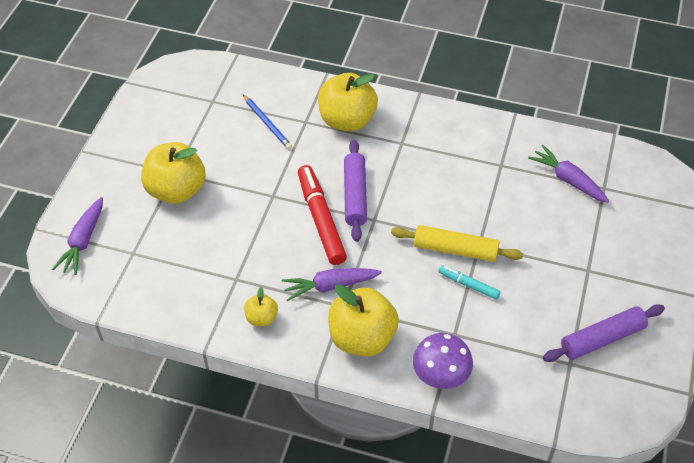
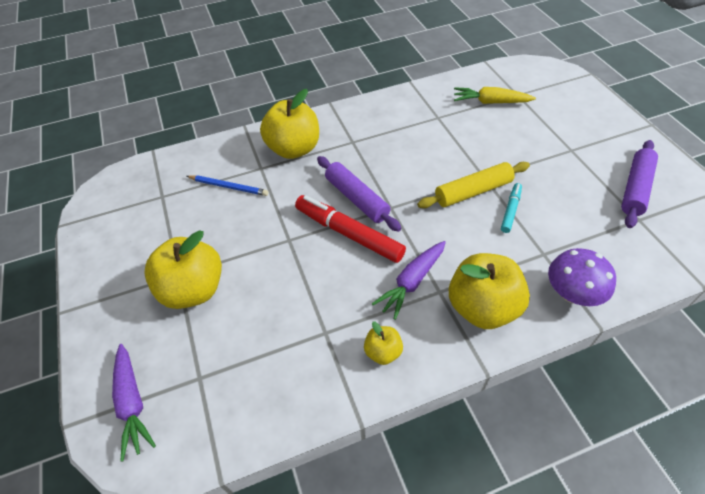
camera: 35 degrees left, 0 degrees up
(468, 285) = (510, 210): turquoise marker -> turquoise marker turned 120 degrees clockwise
(568, 180) = (490, 102): purple carrot -> yellow carrot

